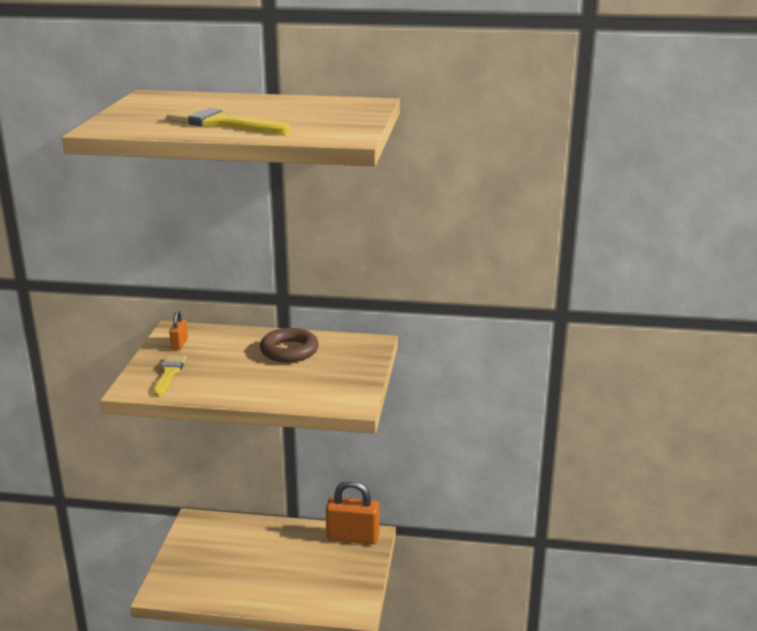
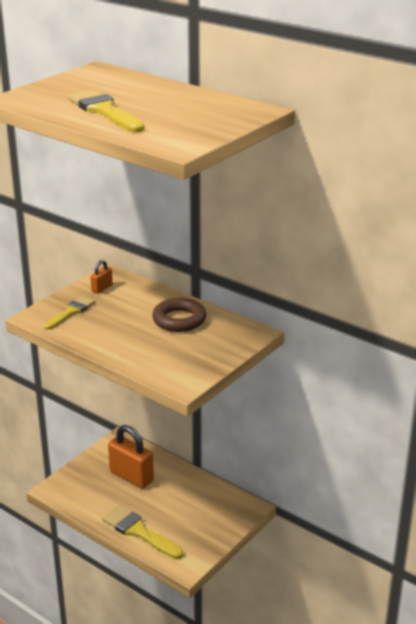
camera: 30 degrees right, 5 degrees up
(284, 598) = (139, 531): none -> yellow brush
(353, 537) = (232, 502): orange padlock -> orange padlock (131, 476)

